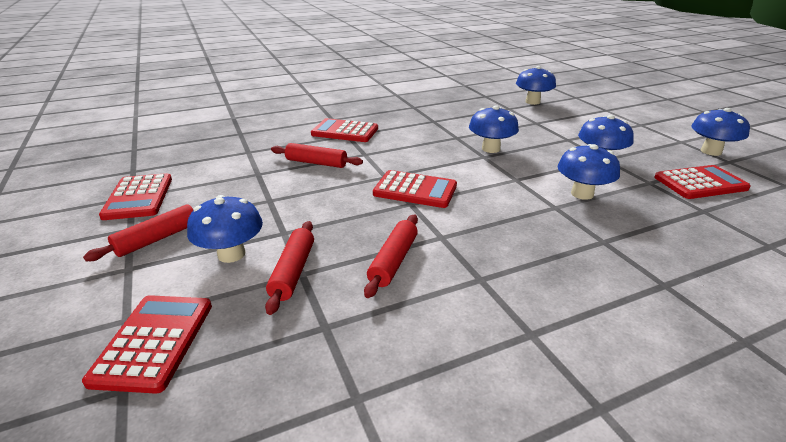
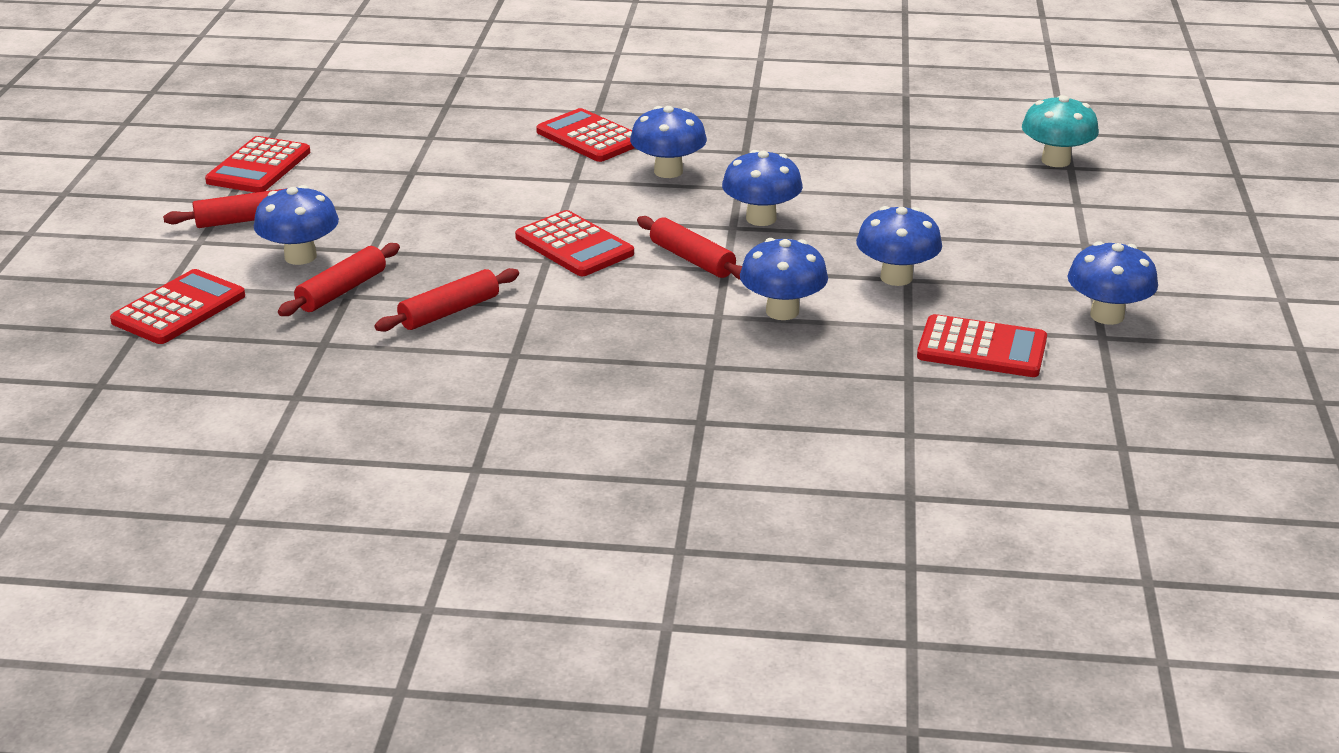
camera: 30 degrees right, 0 degrees up
(316, 163) = (497, 176): red rolling pin -> red rolling pin (692, 259)
(532, 102) = (970, 157): blue mushroom -> blue mushroom (668, 171)
(566, 96) = (1055, 161): none -> turquoise mushroom

